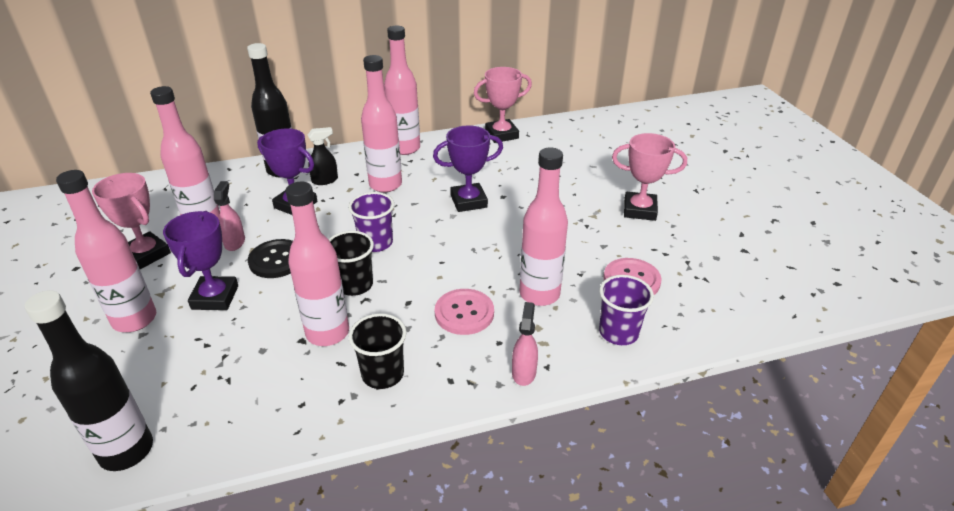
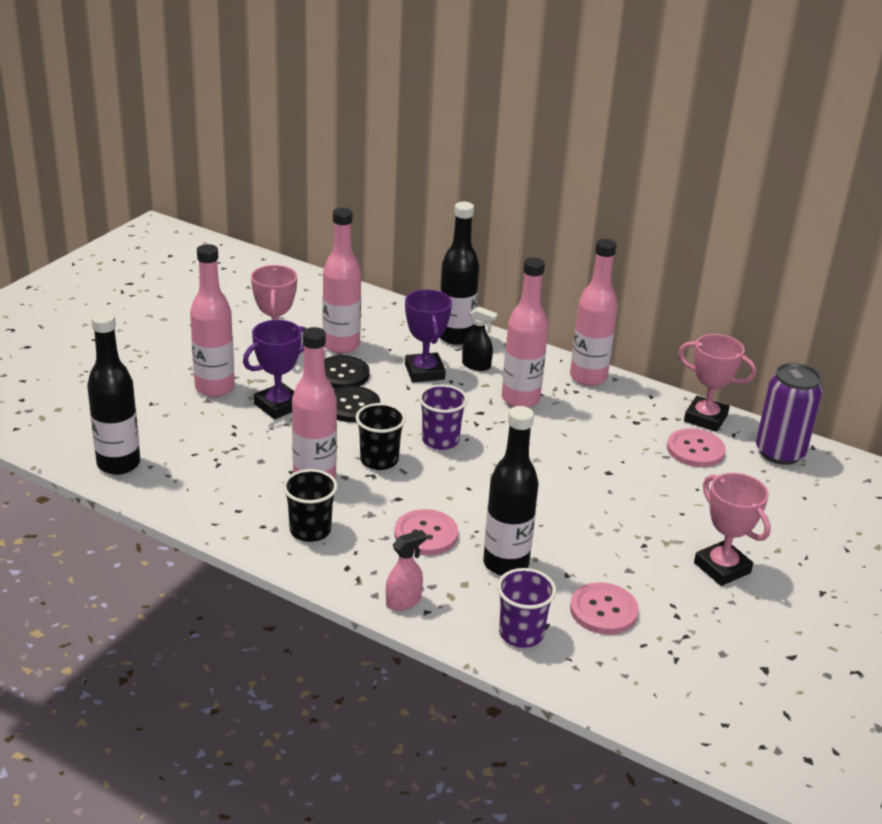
camera: 45 degrees right, 5 degrees down
(235, 242) = (342, 374): pink spray bottle -> black button
(468, 201) = (569, 457): purple trophy -> none
(524, 154) = (695, 450): none -> pink button
(539, 294) = (505, 564): pink bottle -> black bottle
(563, 131) = (779, 453): none -> purple can

